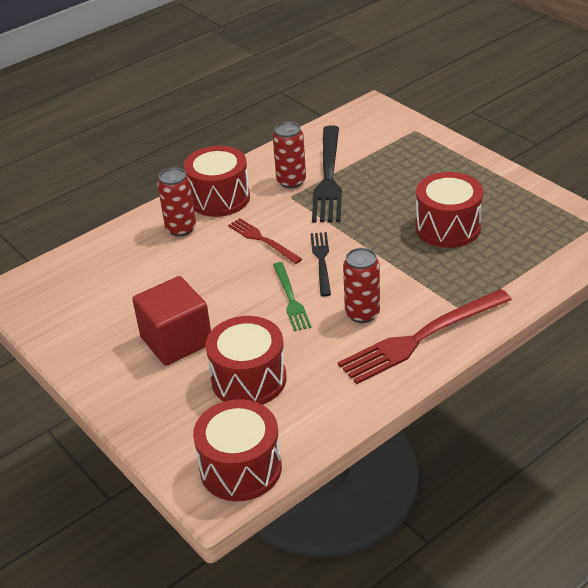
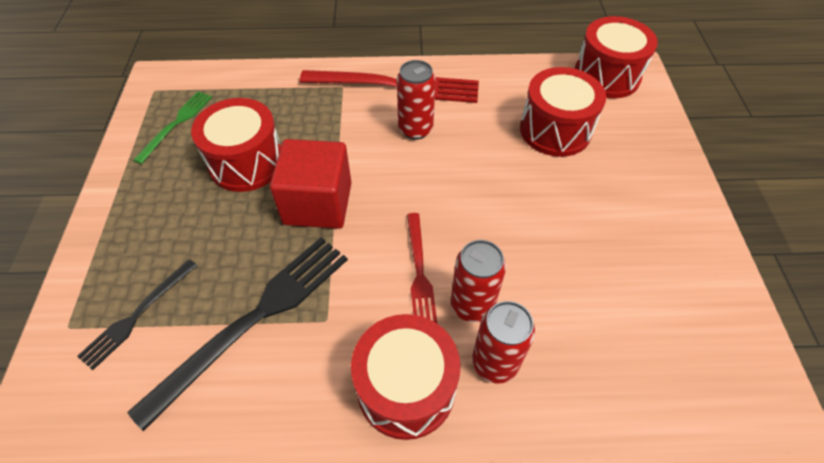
camera: 145 degrees left, 15 degrees up
(176, 341) = (595, 202): red cube -> red cube (318, 203)
(291, 181) = (298, 348): red can -> red can (472, 305)
(291, 299) = (458, 180): green fork -> green fork (176, 124)
(321, 261) = (391, 202): black fork -> black fork (137, 315)

